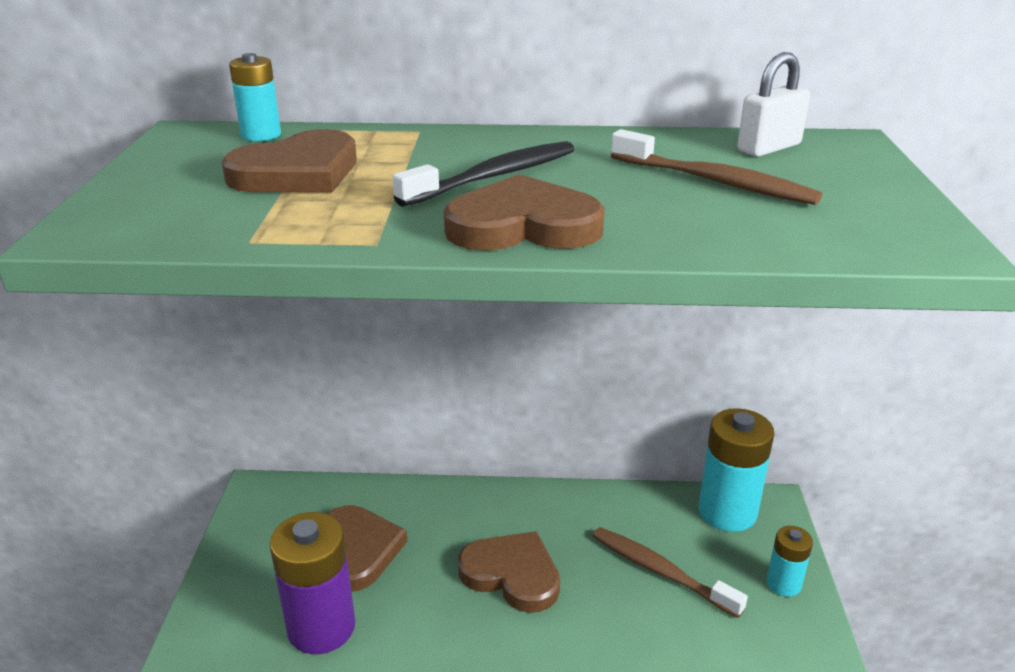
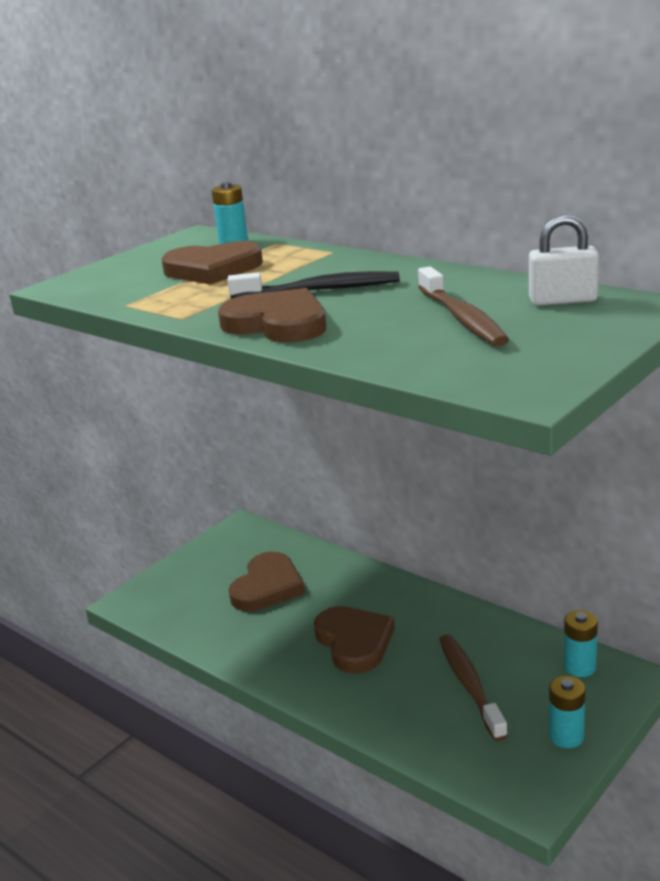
camera: 40 degrees right, 5 degrees down
(321, 627) = (202, 623): purple battery -> none
(727, 512) = (579, 667): turquoise battery -> turquoise battery, size x0.54

